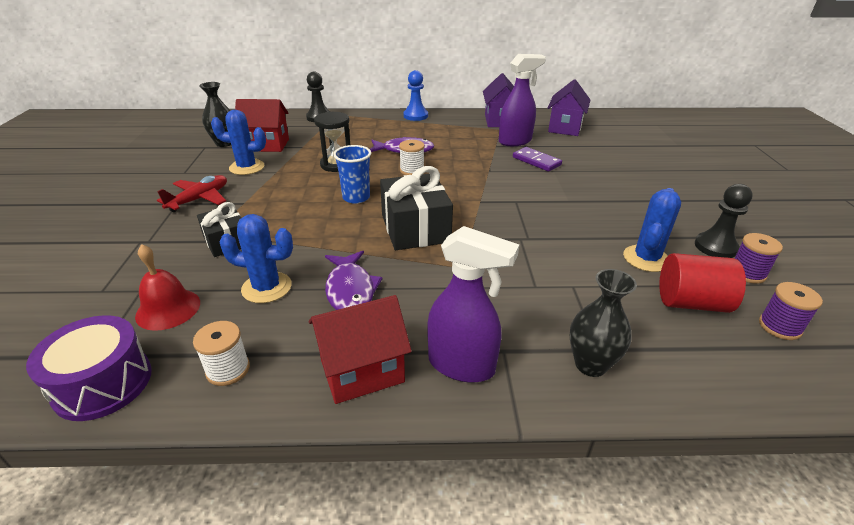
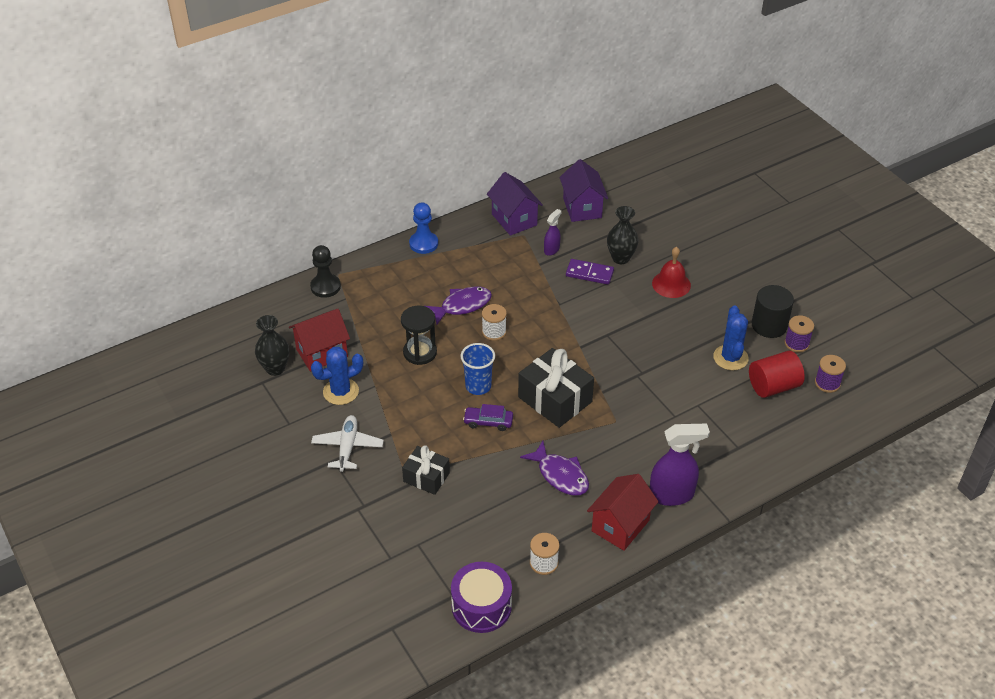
camera: 30 degrees left, 10 degrees up
(168, 309) = (456, 547): red bell -> red bell (671, 284)
(199, 199) = (347, 447): red plane -> white plane
(266, 287) = (503, 500): blue cactus -> none
(333, 223) = (488, 422): none -> purple car
(515, 141) = (551, 250): purple spray bottle -> purple spray bottle, size x0.53
(590, 364) = (739, 460): black vase -> black vase (620, 258)
(715, 247) = (769, 325): black pawn -> black cylinder

